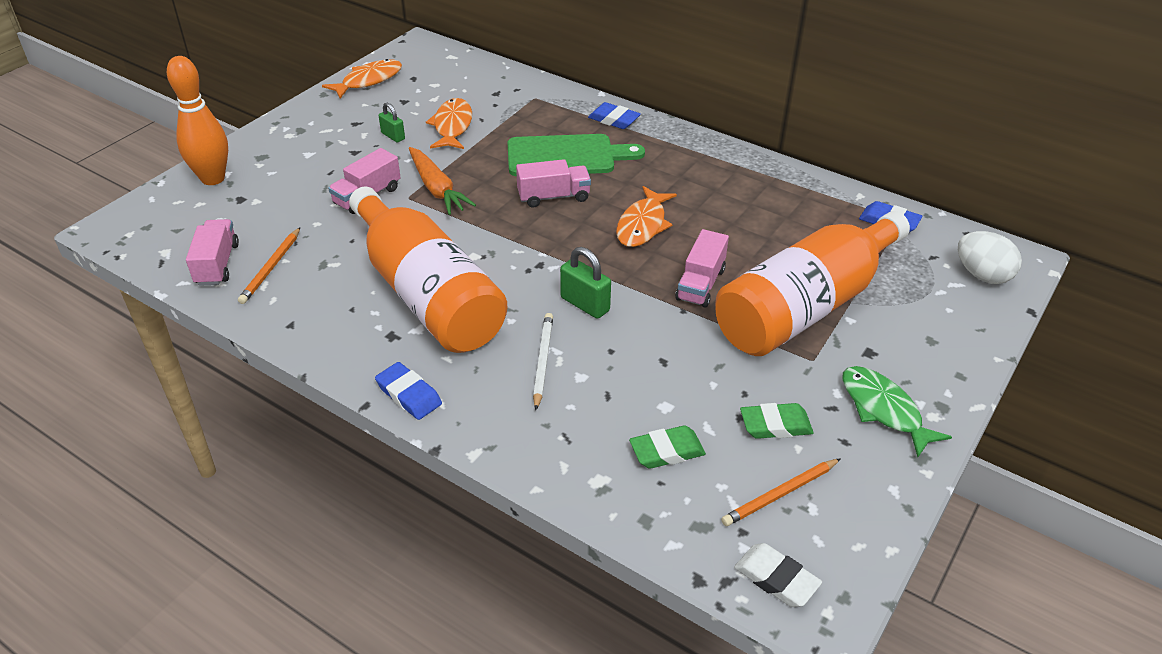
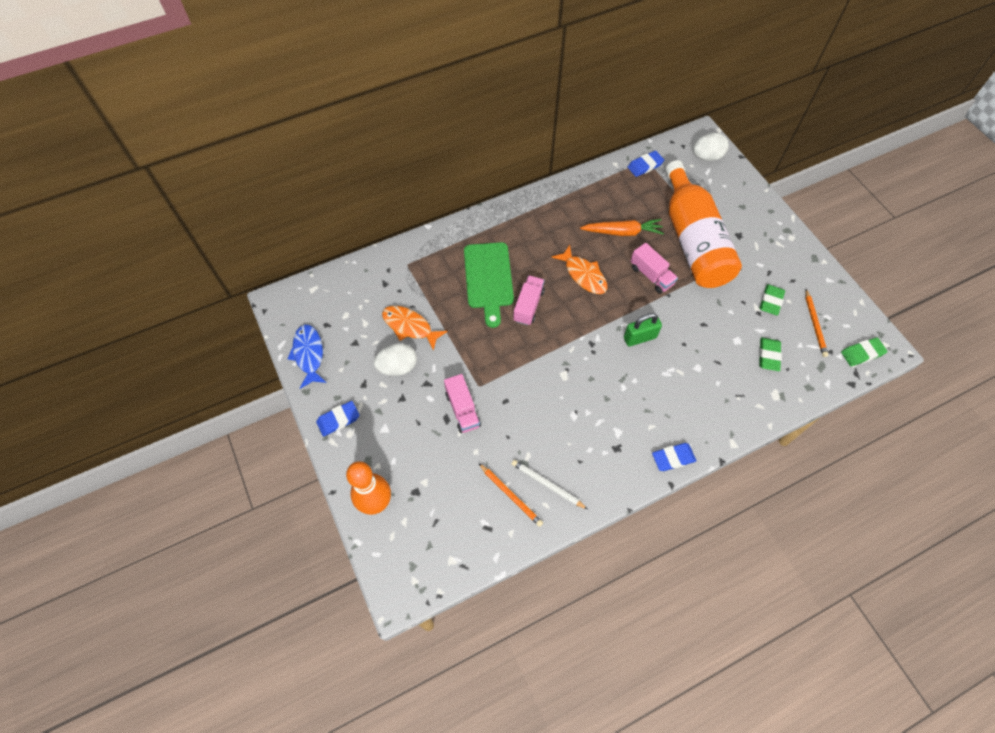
camera: 60 degrees left, 20 degrees up
(217, 264) = (487, 529): pink truck -> none
(368, 81) = (309, 354): orange fish -> blue fish
(393, 136) = (397, 367): green padlock -> white egg
(427, 294) = (588, 414): orange bottle -> none
(437, 189) = (480, 365): orange carrot -> orange carrot (622, 232)
(542, 361) = (677, 380): white pencil -> white pencil (547, 485)
(566, 156) = (488, 279): green cutting board -> green cutting board turned 150 degrees clockwise
(614, 120) = (464, 235): blue eraser -> blue eraser (338, 420)
(776, 579) = (862, 353): white eraser -> green eraser
(883, 410) = (779, 253): green fish -> none

